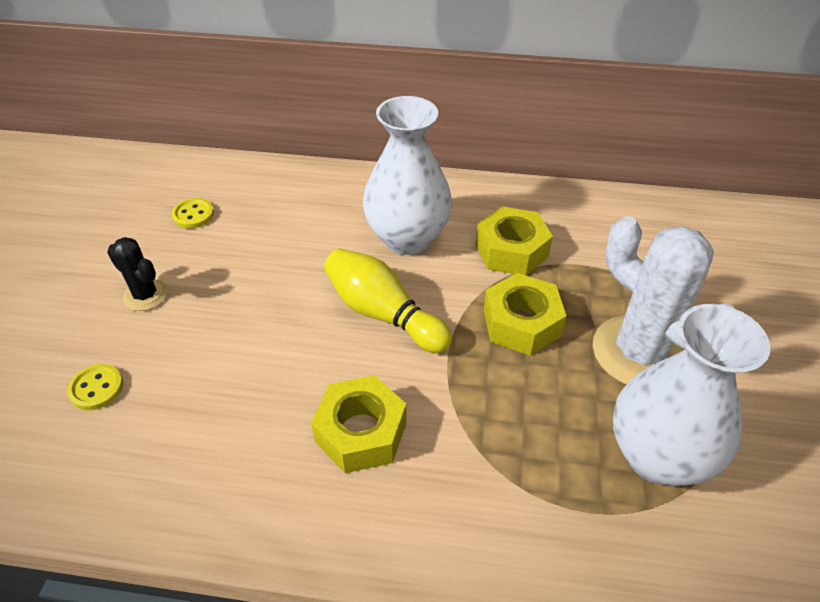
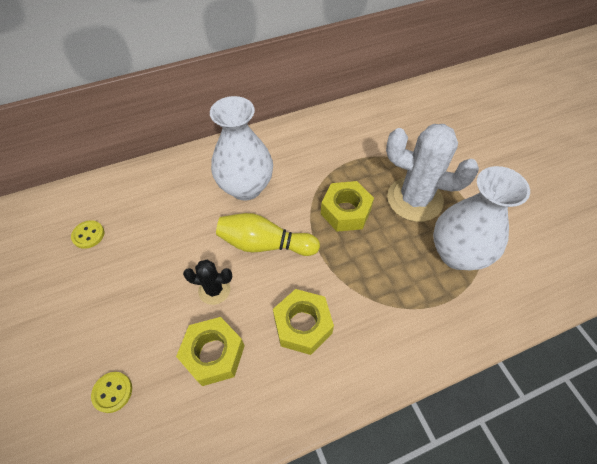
camera: 30 degrees left, 10 degrees up
(145, 295) = (97, 310): black cactus -> black cactus (214, 290)
(511, 250) = (311, 168): yellow nut -> yellow nut (213, 354)

